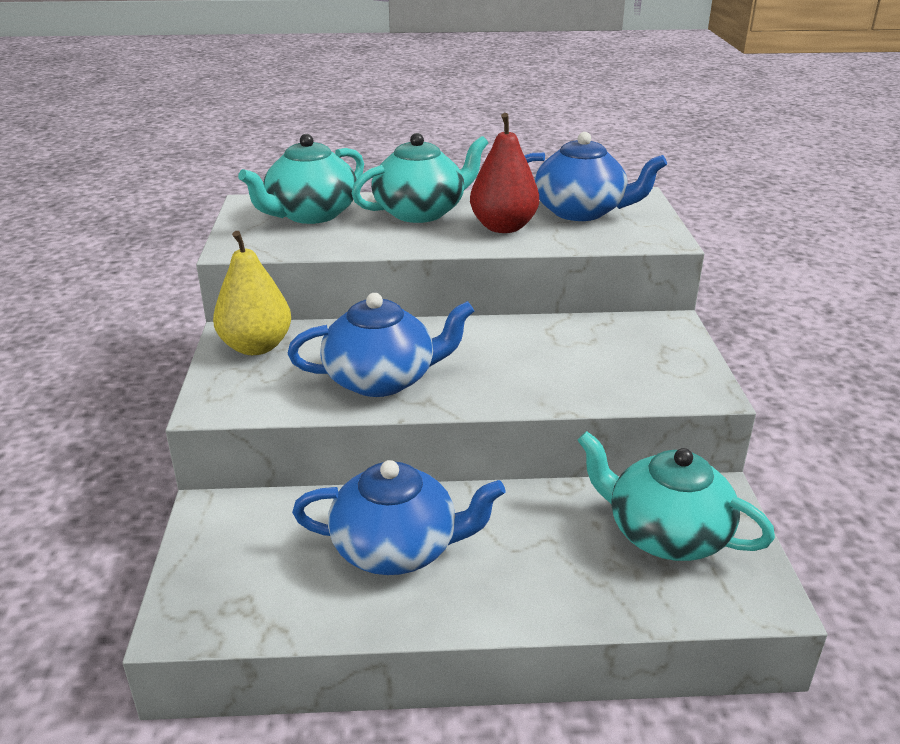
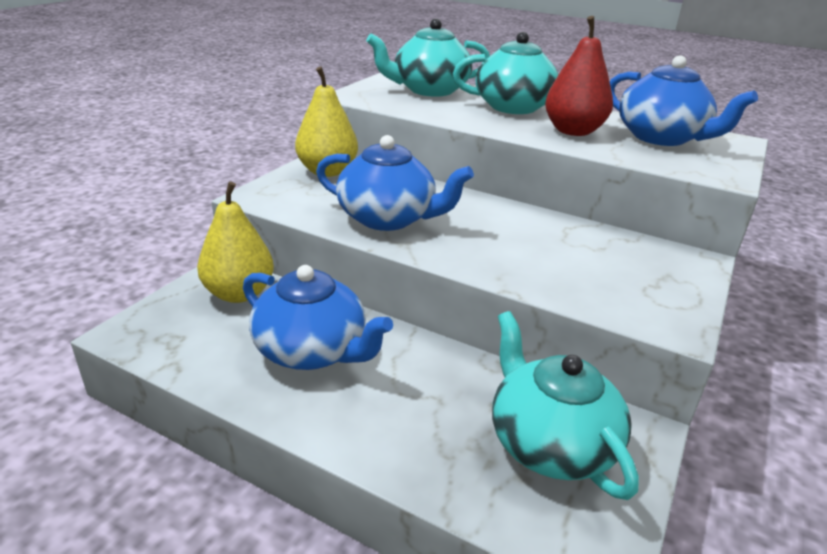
camera: 30 degrees right, 0 degrees up
(257, 524) = (239, 293): none -> yellow pear

